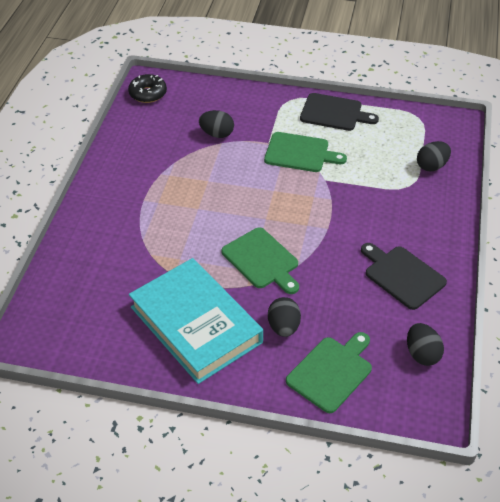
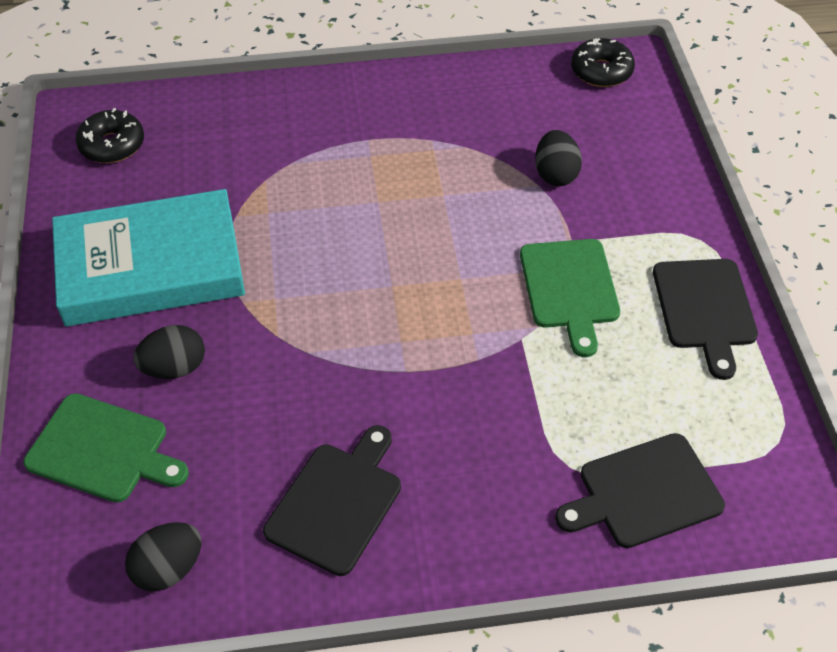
camera: 70 degrees right, 5 degrees up
(69, 326) = (112, 145): none -> black donut
(196, 324) = (151, 267): turquoise book -> turquoise book turned 45 degrees clockwise
(262, 260) = (301, 306): green cutting board -> none
(431, 166) = (644, 493): black egg -> black cutting board

